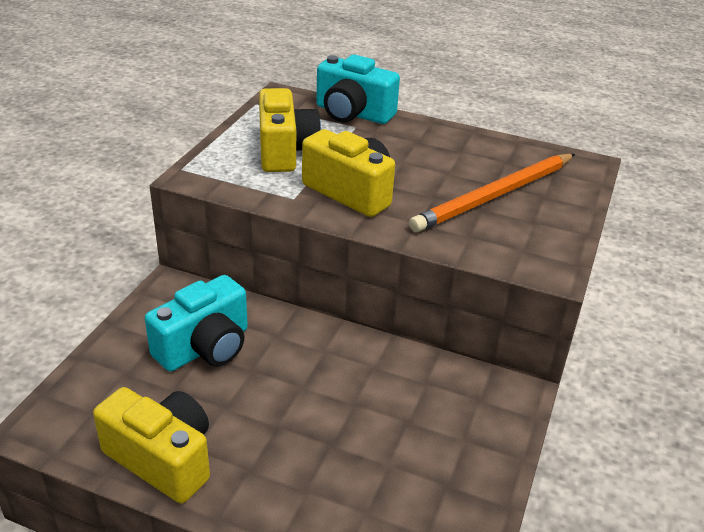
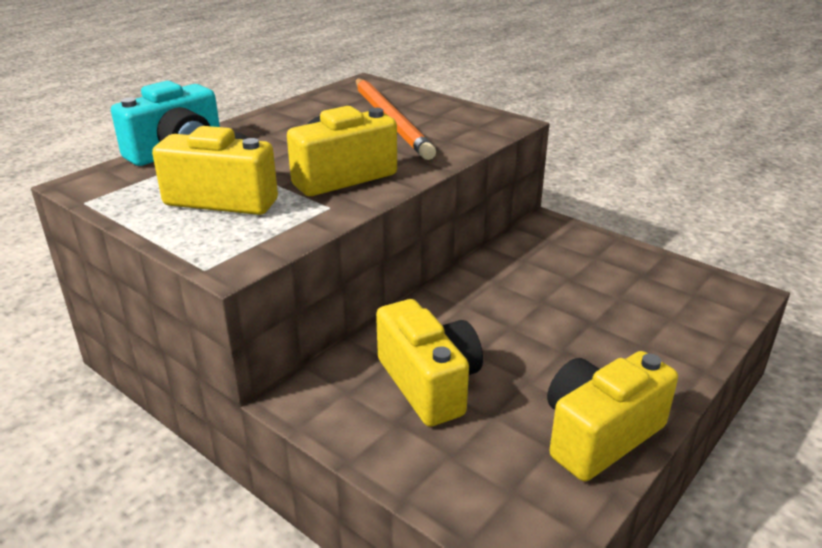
camera: 70 degrees left, 5 degrees down
(205, 347) = (429, 383): turquoise camera -> yellow camera

